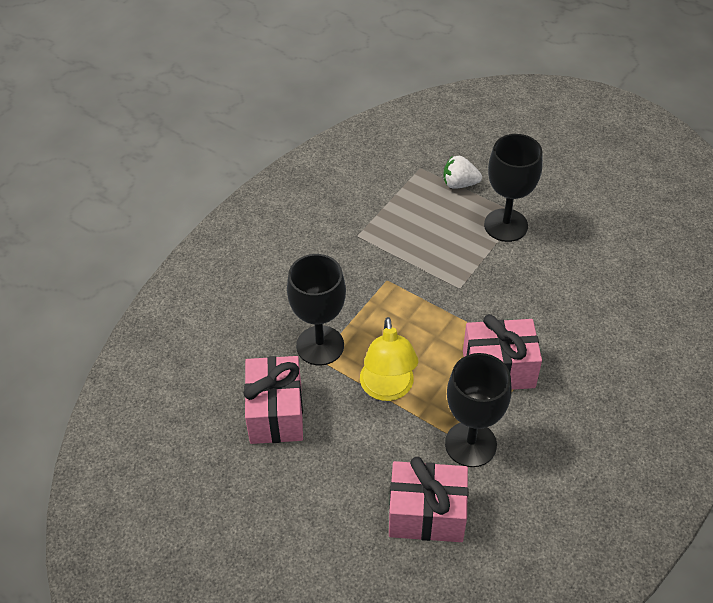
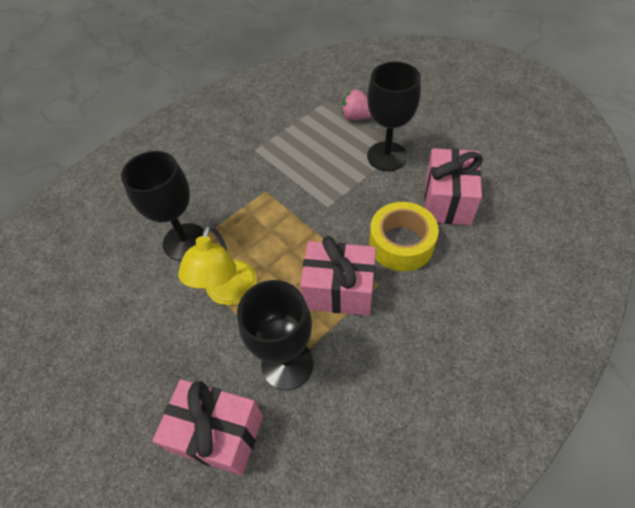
camera: 15 degrees right, 5 degrees up
(276, 413) = (121, 299): pink gift -> pink gift (447, 200)
(459, 184) = (357, 117): white strawberry -> pink strawberry
(546, 315) = (401, 243): none -> yellow tape

